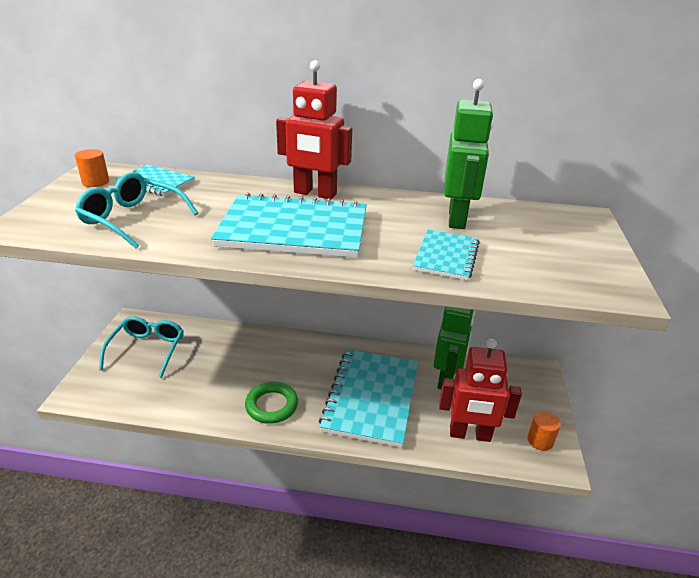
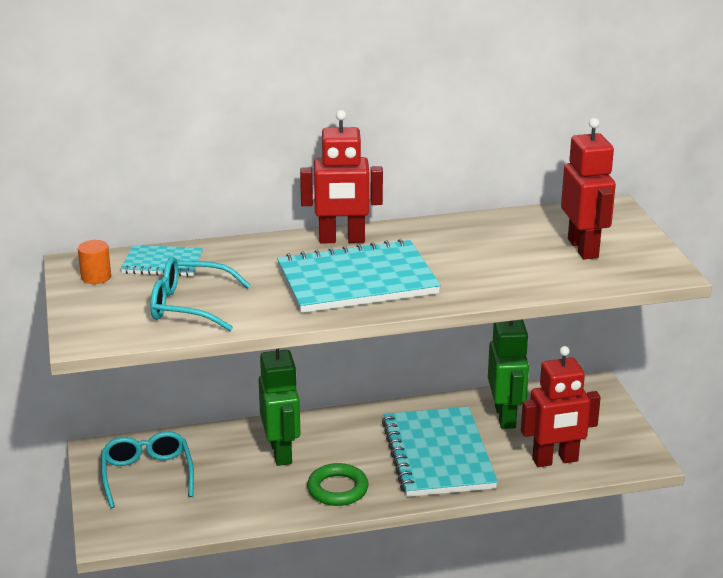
camera: 20 degrees left, 5 degrees down
(446, 256) = (512, 275): turquoise notebook -> none
(457, 219) = (499, 236): green robot -> green robot (281, 452)
(536, 246) = (583, 248): none -> red robot
(540, 441) = (624, 448): orange cylinder -> none

